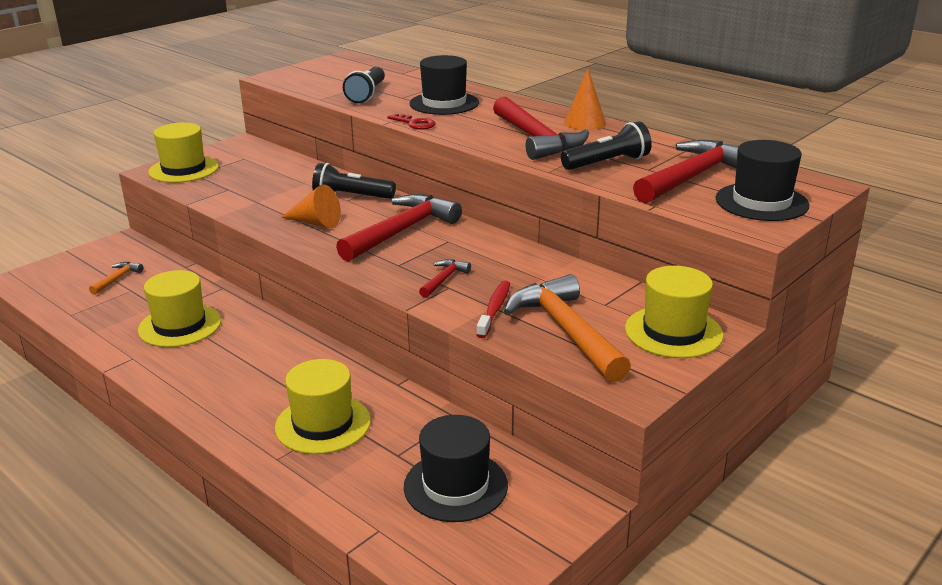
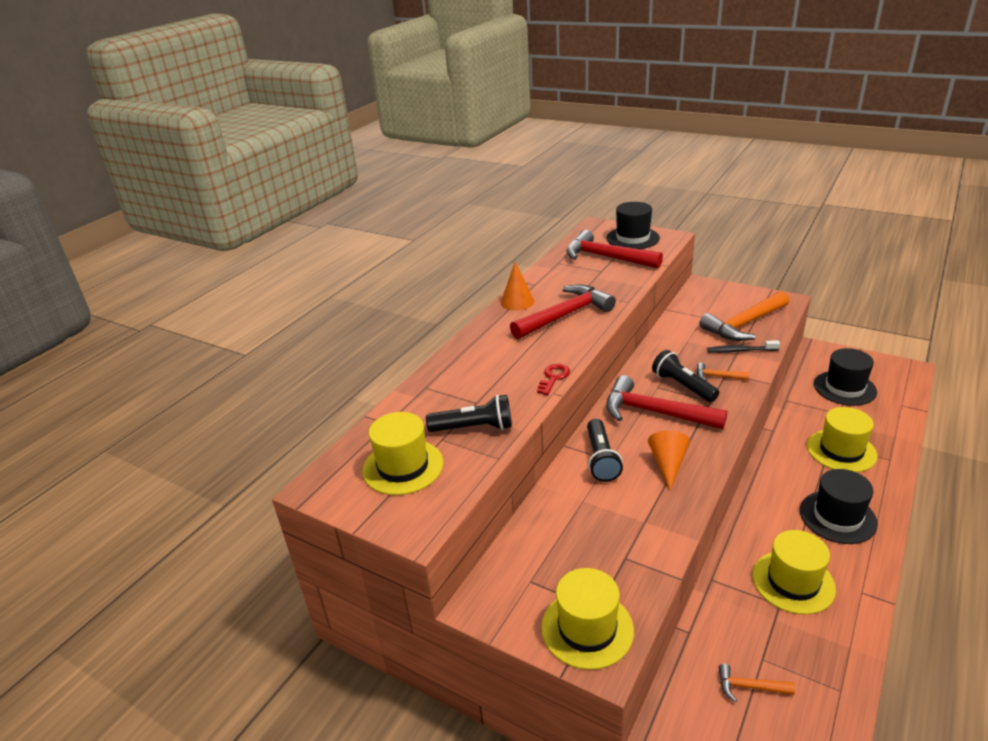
camera: 100 degrees left, 5 degrees up
(444, 103) = (489, 374): black hat -> black hat (837, 517)
(444, 279) = (717, 376): red hammer -> orange hammer
(494, 309) = (740, 351): red toothbrush -> black toothbrush
(608, 163) = (598, 284): black flashlight -> black flashlight (682, 386)
(673, 332) = (717, 295): yellow hat -> yellow hat (403, 467)

